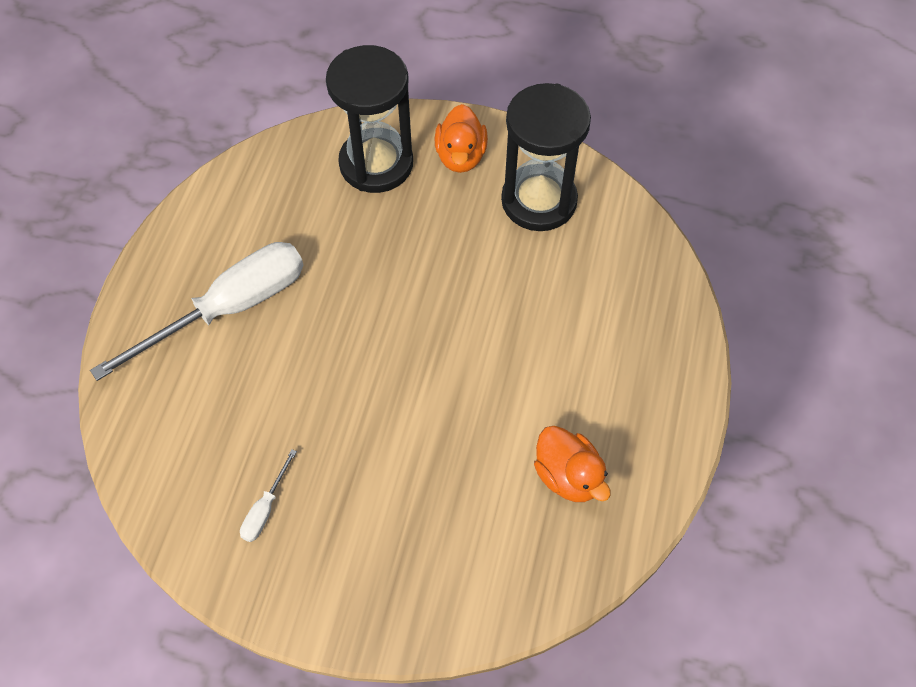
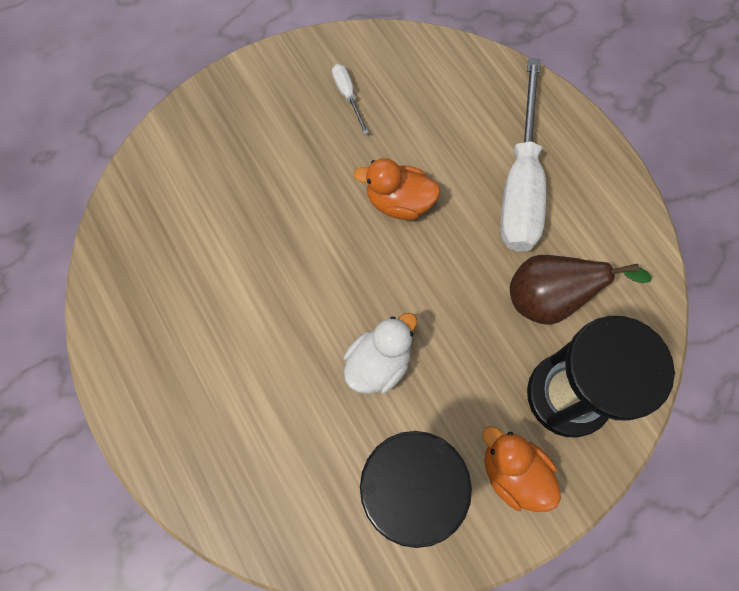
camera: 135 degrees right, 10 degrees up
(314, 221) = (549, 299): none -> brown pear
(476, 283) = (378, 363): none -> white duck
(568, 476) = (175, 278): orange duck -> orange duck (399, 202)

